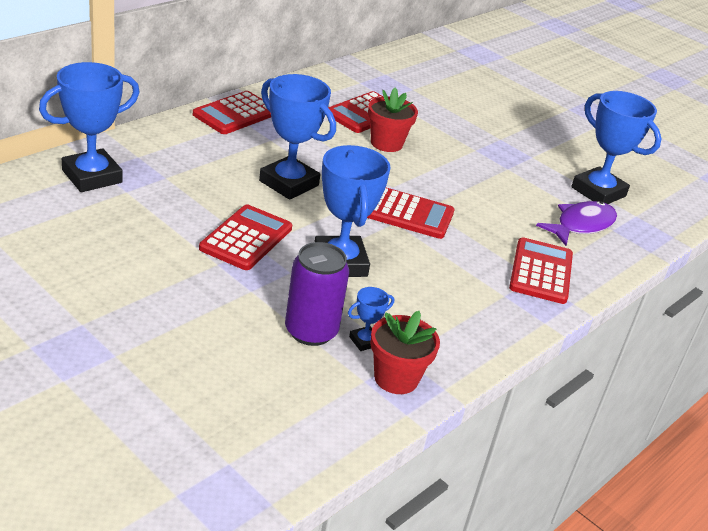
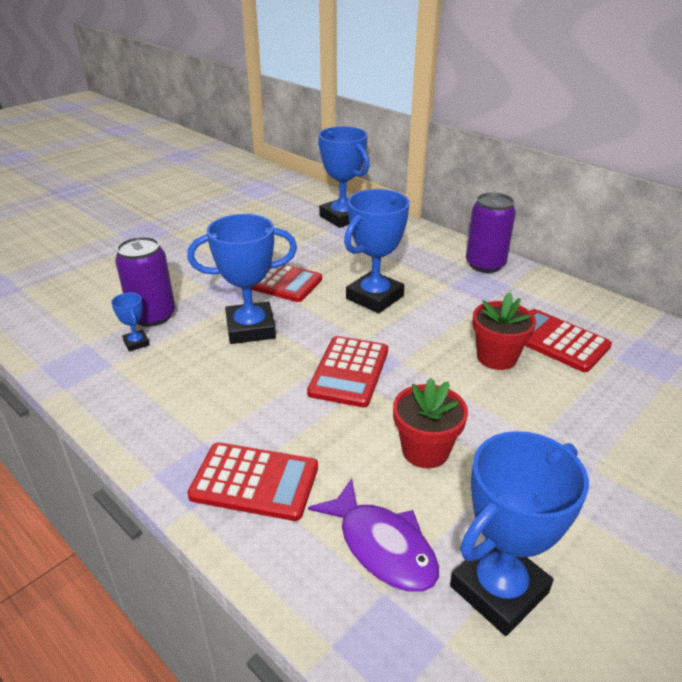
camera: 95 degrees right, 0 degrees up
(235, 114) = (485, 264): red calculator -> purple can
(396, 378) = (84, 360): red flower pot -> red flower pot (425, 450)

